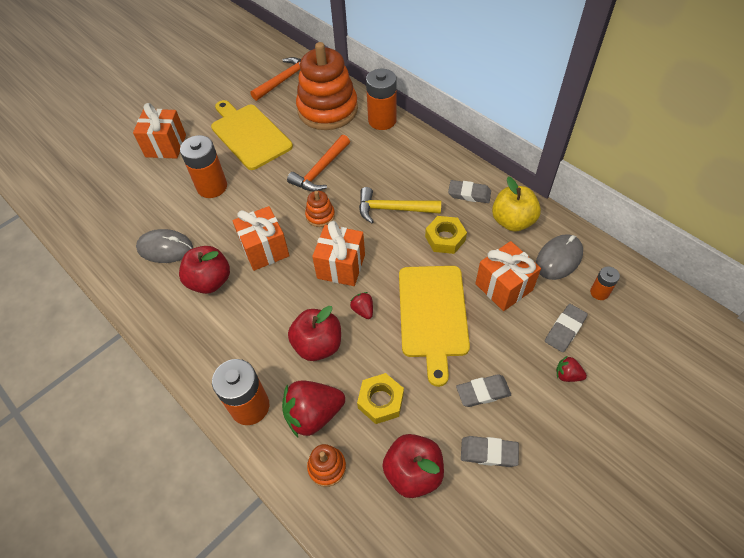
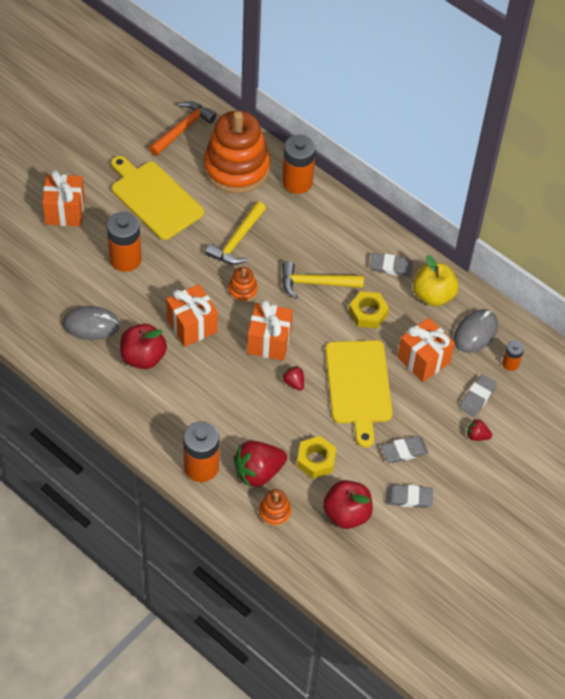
camera: 10 degrees left, 0 degrees up
(318, 345) = (255, 414): red apple -> none
(320, 170) = (237, 241): orange hammer -> yellow hammer

